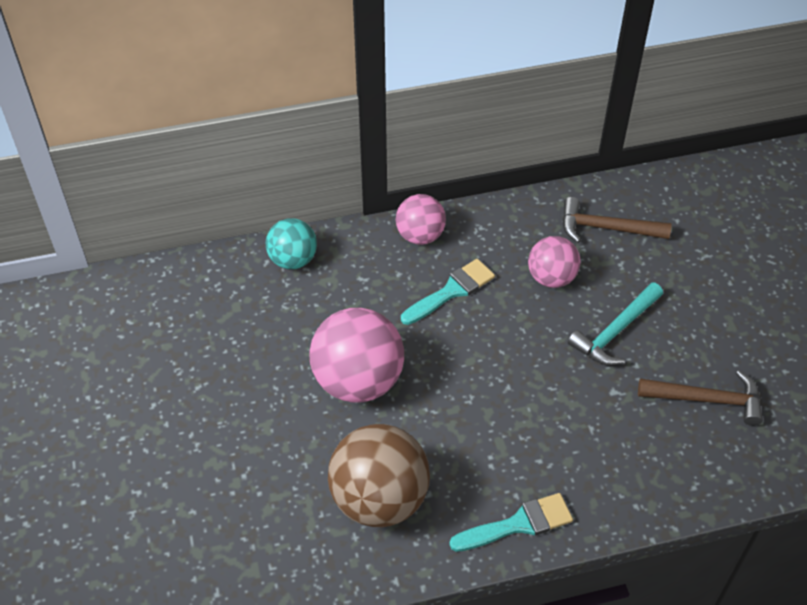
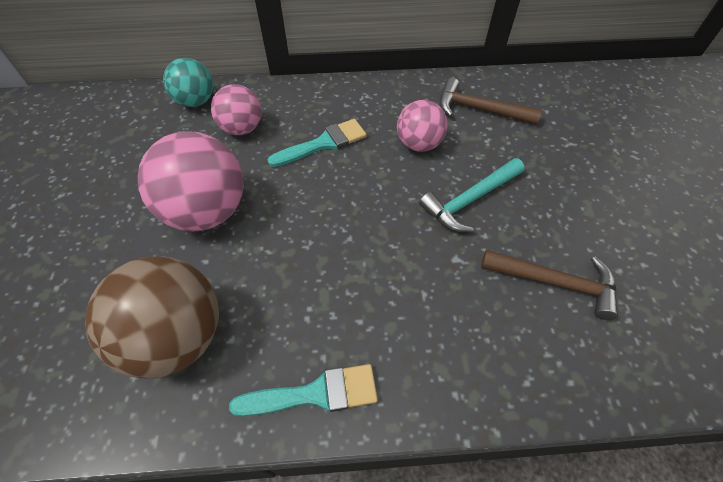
camera: 10 degrees right, 5 degrees up
(420, 235) = (312, 95): pink ball -> pink ball (242, 128)

